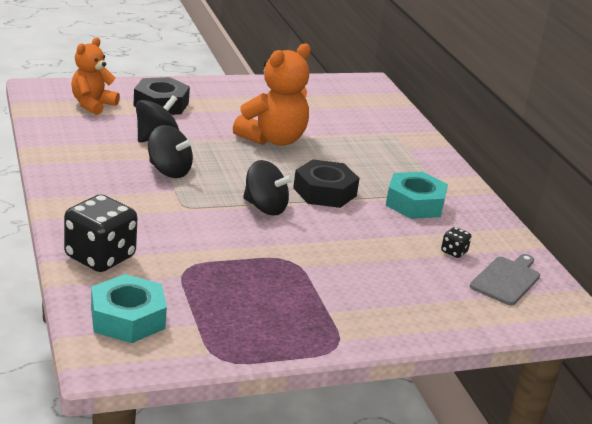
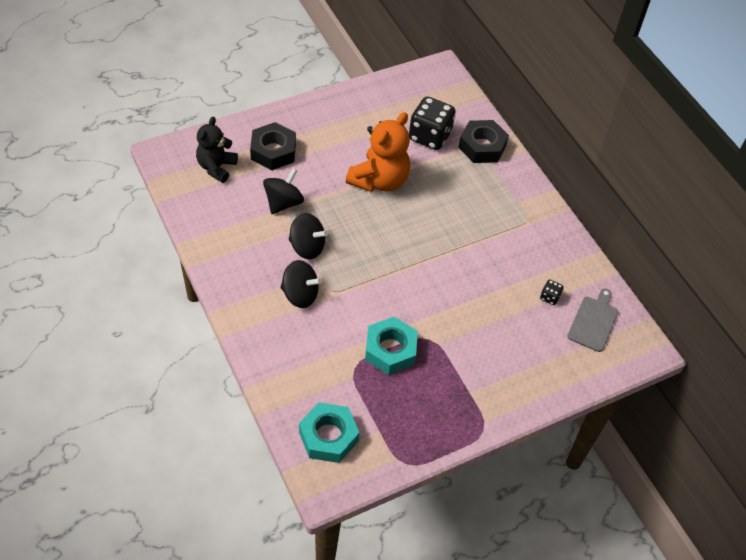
camera: 10 degrees left, 25 degrees up
(92, 105) = (216, 167): orange teddy bear -> black teddy bear
(100, 257) = (287, 371): black dice -> black dice (430, 136)
(265, 208) = (395, 277): black spinning top -> black spinning top (300, 295)
(325, 192) = (437, 244): black nut -> black nut (482, 146)
(415, 203) = (510, 241): turquoise nut -> turquoise nut (390, 350)

